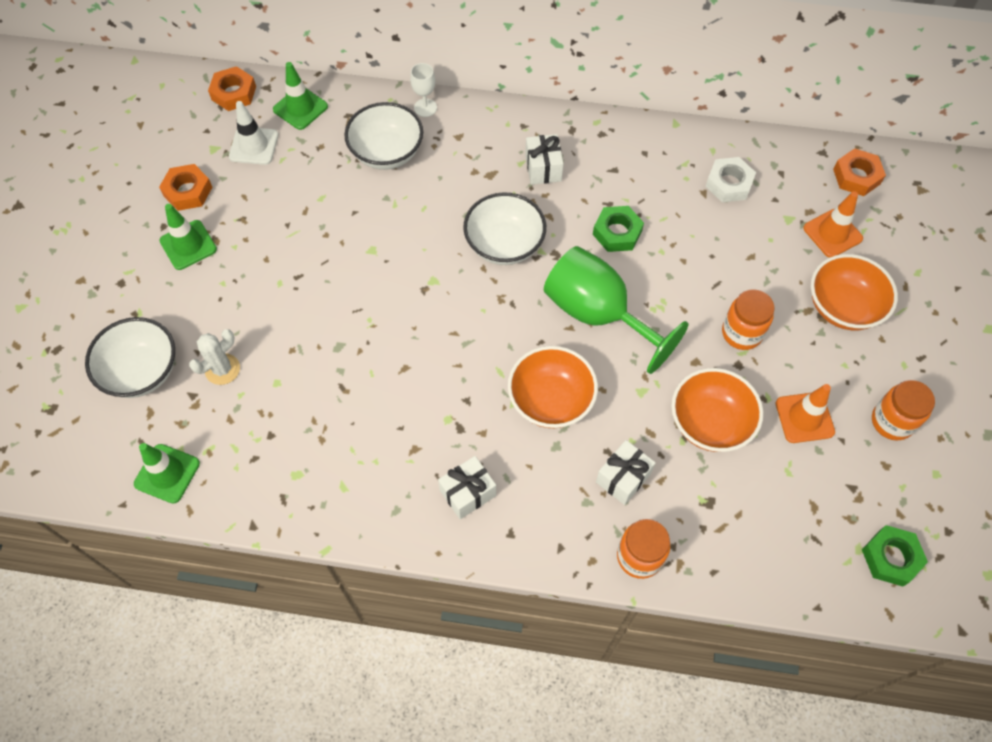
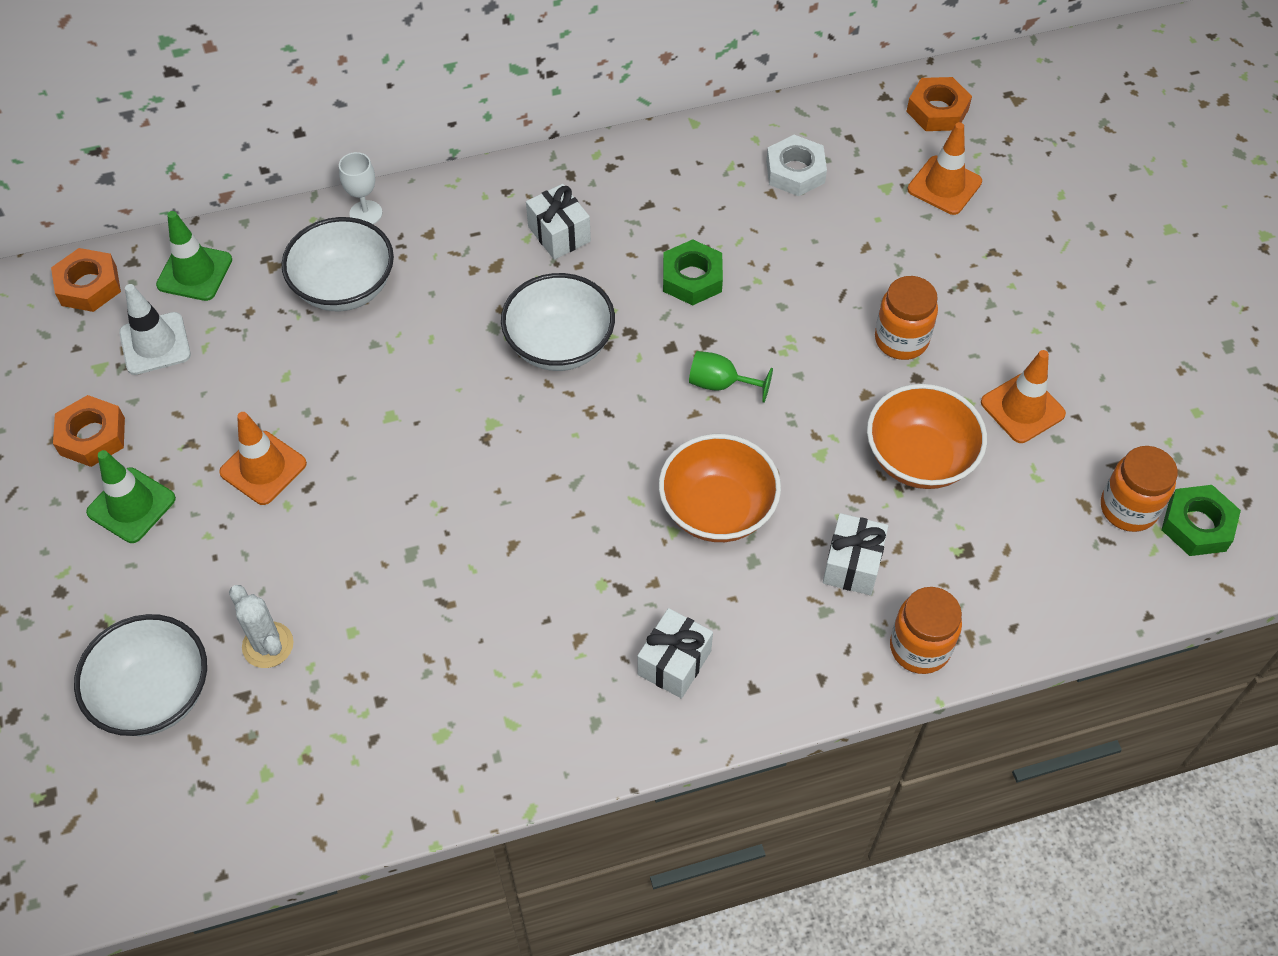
camera: 25 degrees left, 5 degrees down
(167, 473) = (263, 809): green traffic cone -> none
(222, 369) = (268, 645): white cactus -> white cactus turned 60 degrees counterclockwise
(277, 253) = (263, 468): none -> orange traffic cone
(598, 314) = (720, 384): green goblet -> green goblet, size x0.43
(842, 307) = (999, 266): orange bowl -> none
(892, 421) = (1120, 373): orange jar -> orange jar (1128, 508)

